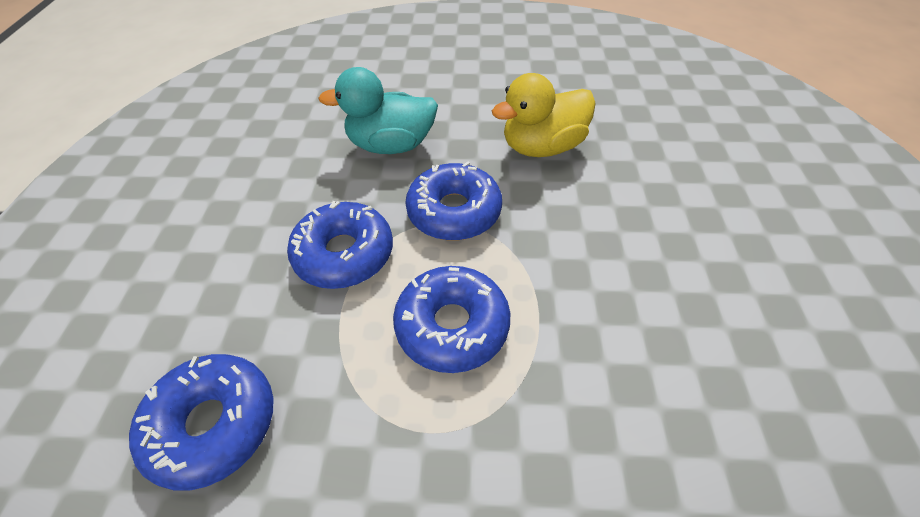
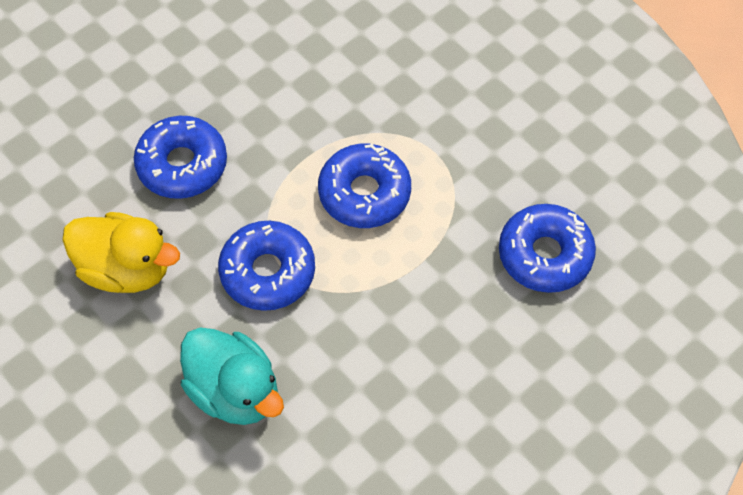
camera: 135 degrees left, 10 degrees up
(344, 254) = (379, 307): blue donut -> blue donut (182, 165)

